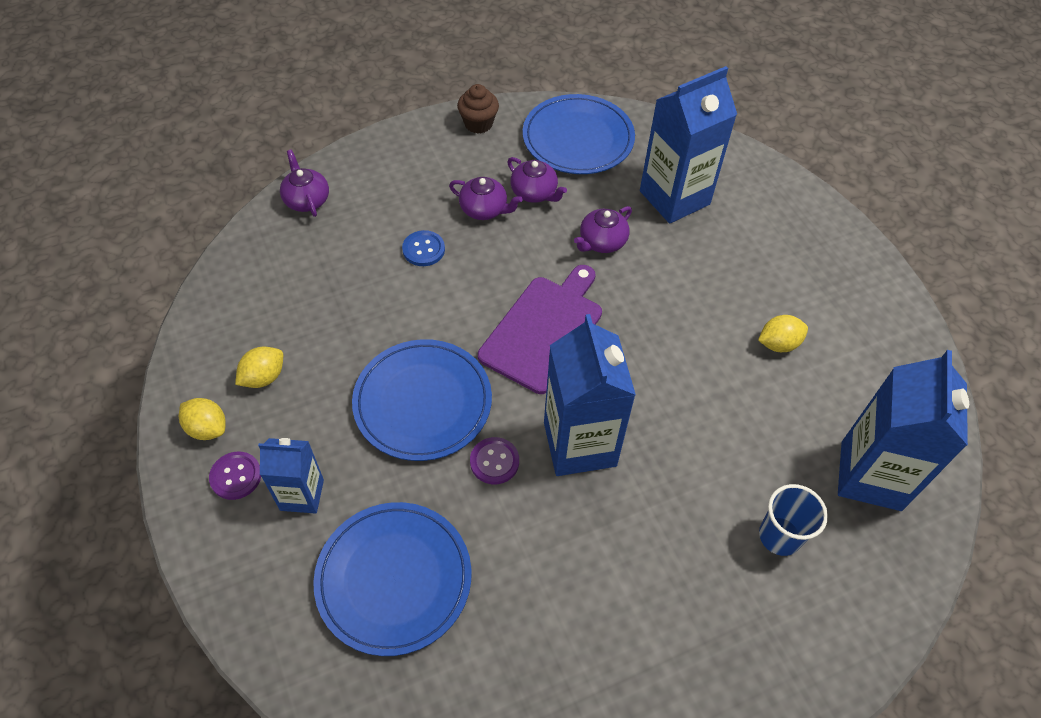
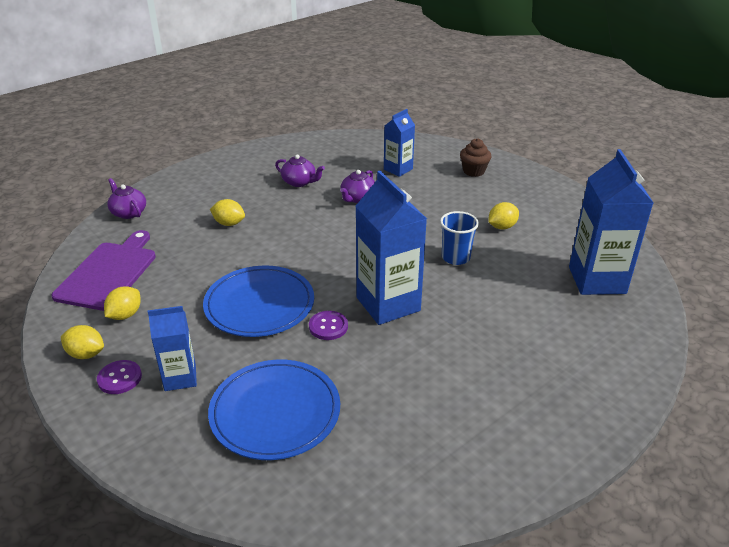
camera: 15 degrees left, 20 degrees down
(423, 249) = (229, 223): blue button -> yellow lemon
(478, 123) = (245, 155): brown cupcake -> brown cupcake (473, 171)
(484, 209) = (266, 196): purple teapot -> none
(544, 330) = (336, 249): purple cutting board -> purple cutting board (109, 273)
(578, 138) = (319, 152): blue plate -> none
(674, 197) = (398, 169): blue carton -> blue carton, size x0.58
(779, 536) = (553, 324): blue cup -> blue cup (455, 257)

